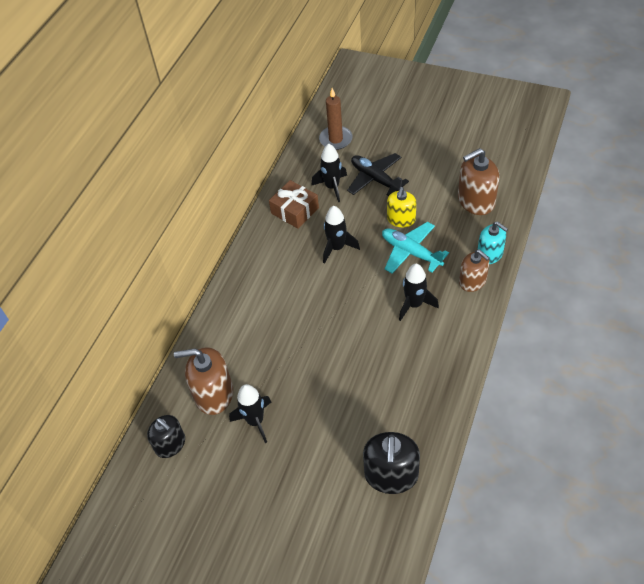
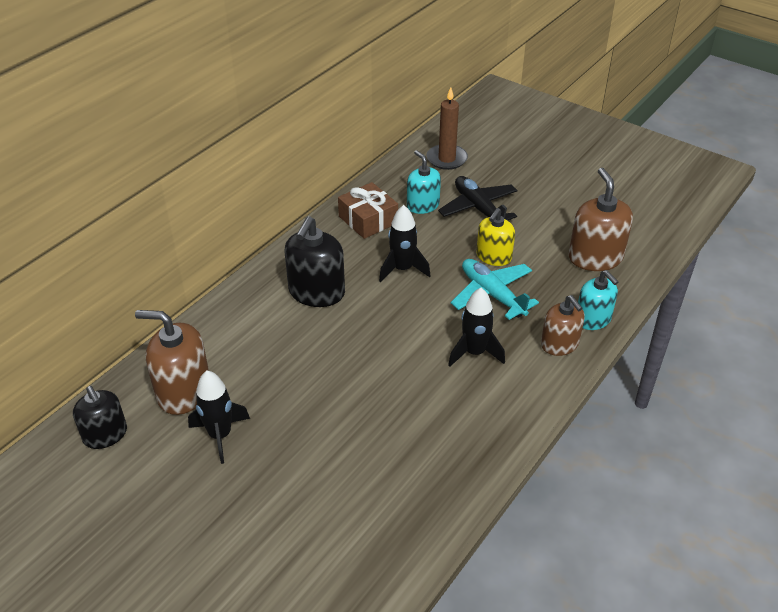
camera: 10 degrees right, 10 degrees down
(332, 187) = (423, 205): black rocket -> turquoise soap dispenser
(391, 475) = (366, 546): black soap dispenser -> black soap dispenser (316, 292)
(476, 201) = (595, 257): brown soap dispenser -> brown soap dispenser turned 90 degrees clockwise

